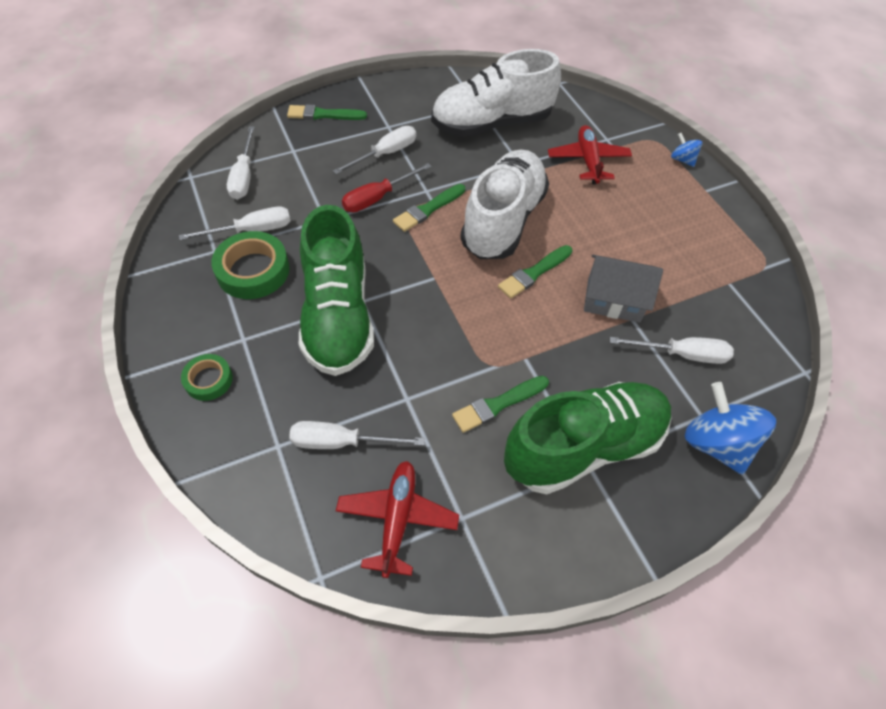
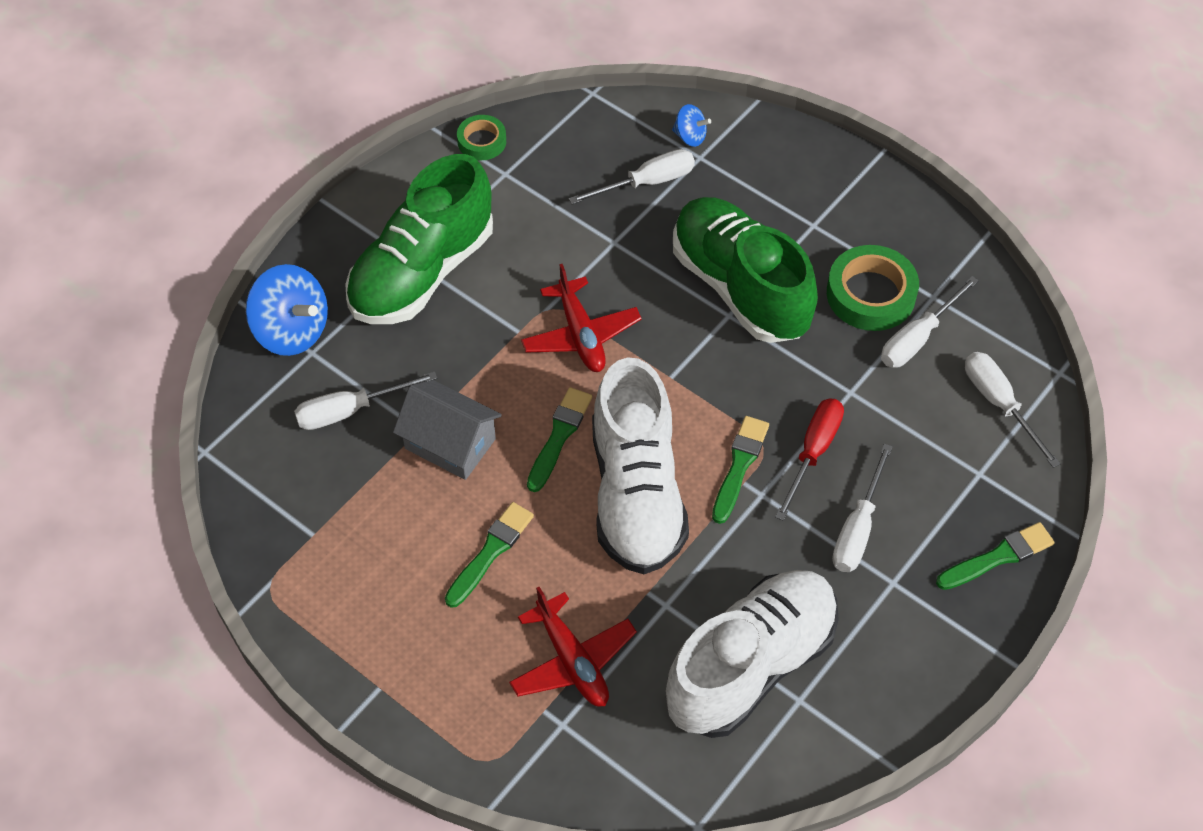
camera: 155 degrees right, 0 degrees up
(208, 380) = (809, 178): green tape -> green tape (482, 141)
(397, 519) = (558, 150): red plane -> red plane (580, 335)
(498, 404) = (523, 274): green brush -> green brush (490, 552)
(613, 300) = (450, 444): grey house -> grey house turned 45 degrees clockwise
(682, 160) = (431, 736): blue spinning top -> blue spinning top (690, 137)

